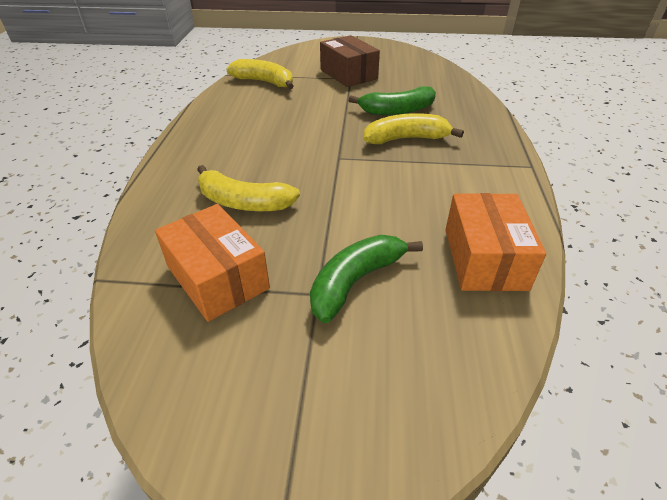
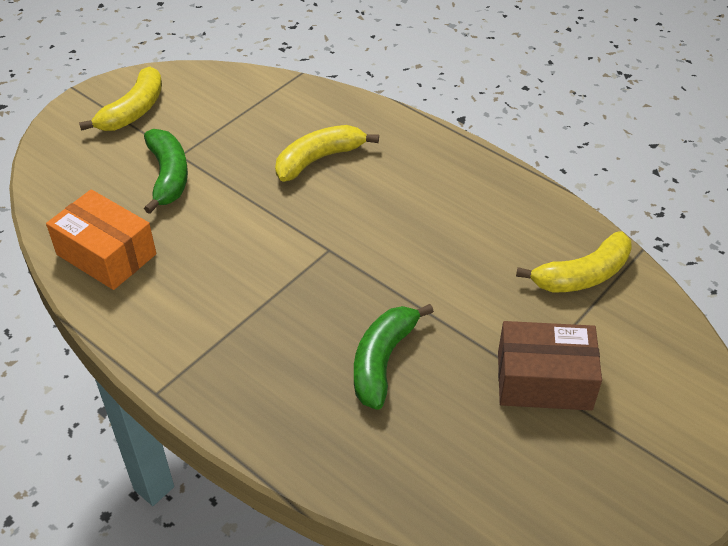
camera: 125 degrees right, 5 degrees up
(217, 277) = (245, 118): orange box -> none
(406, 139) = (311, 324): yellow banana -> yellow banana (133, 111)

